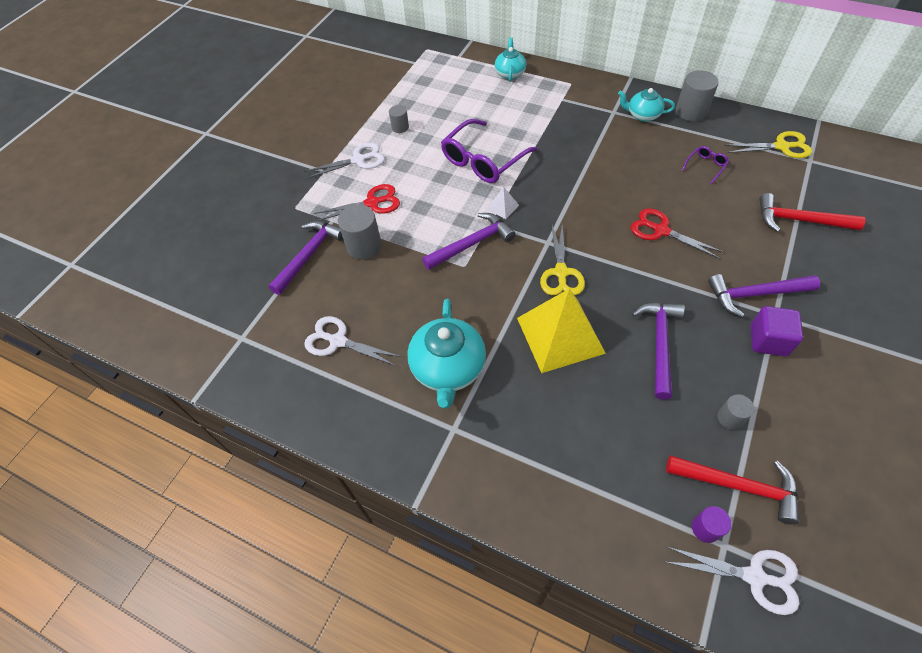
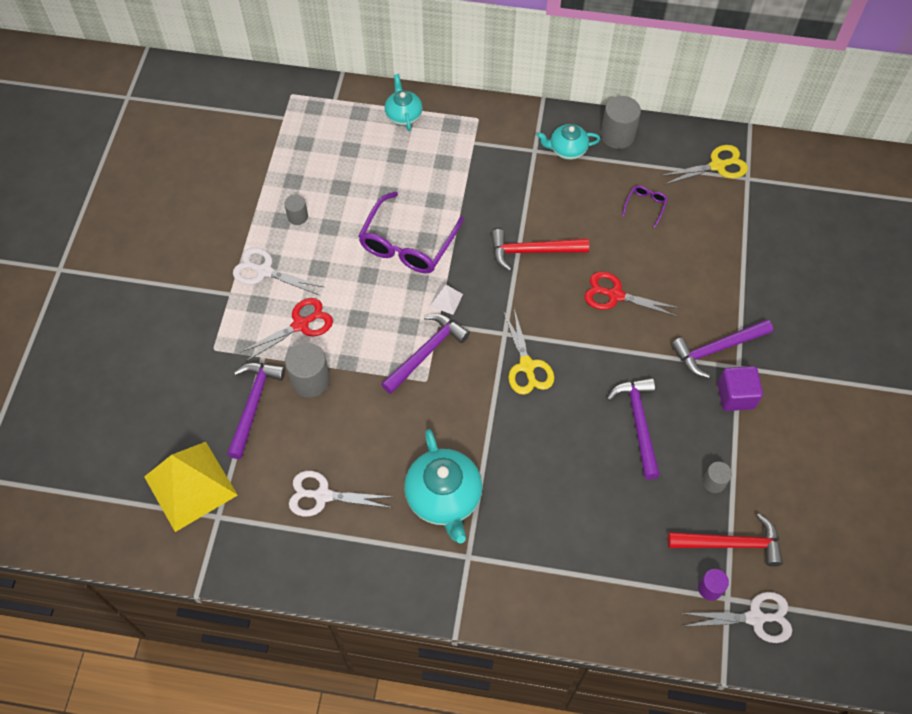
camera: 20 degrees left, 5 degrees up
(358, 160) = (264, 271): white scissors -> white scissors turned 120 degrees counterclockwise
(560, 335) = (543, 436): yellow pyramid -> yellow pyramid (190, 485)
(799, 220) = (746, 254): red hammer -> red hammer (532, 251)

